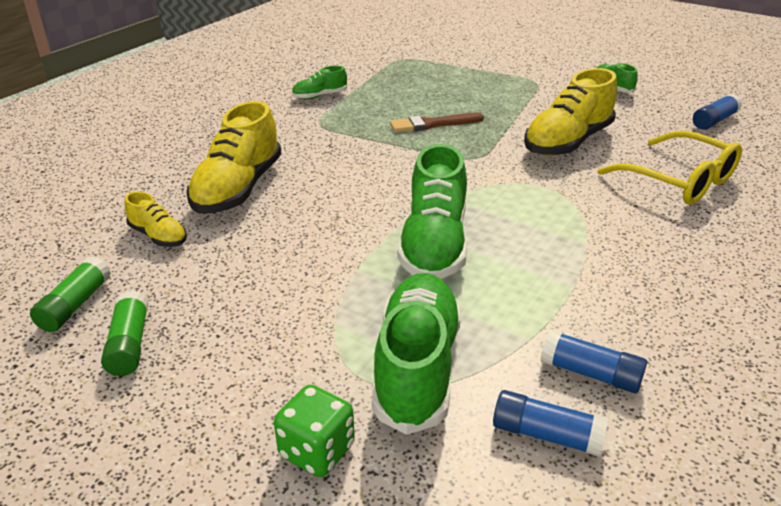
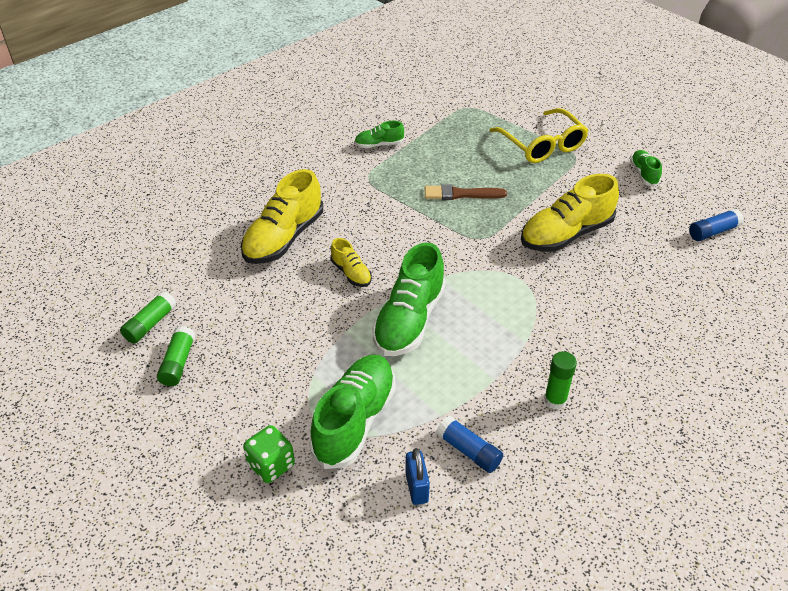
camera: 15 degrees right, 10 degrees up
(158, 236) = (216, 274): yellow shoe -> yellow shoe (351, 273)
(546, 434) = (416, 487): blue glue stick -> blue padlock
(661, 296) = (555, 400): none -> green glue stick
(679, 181) = (638, 294): yellow glasses -> yellow glasses (542, 145)

